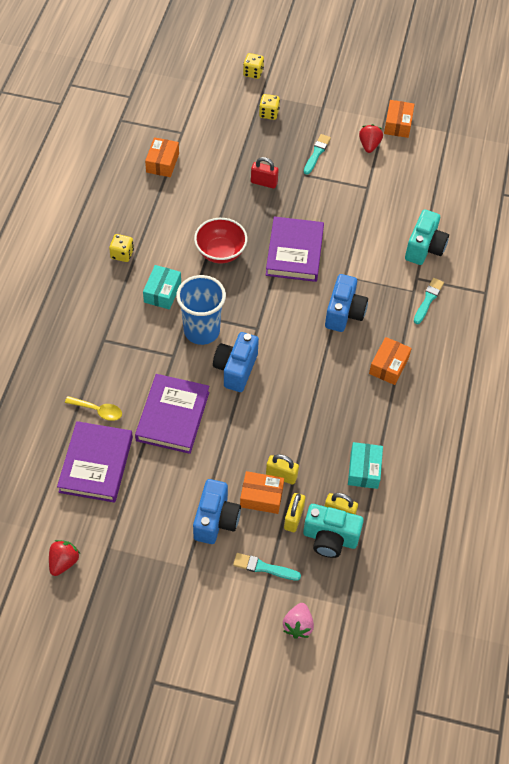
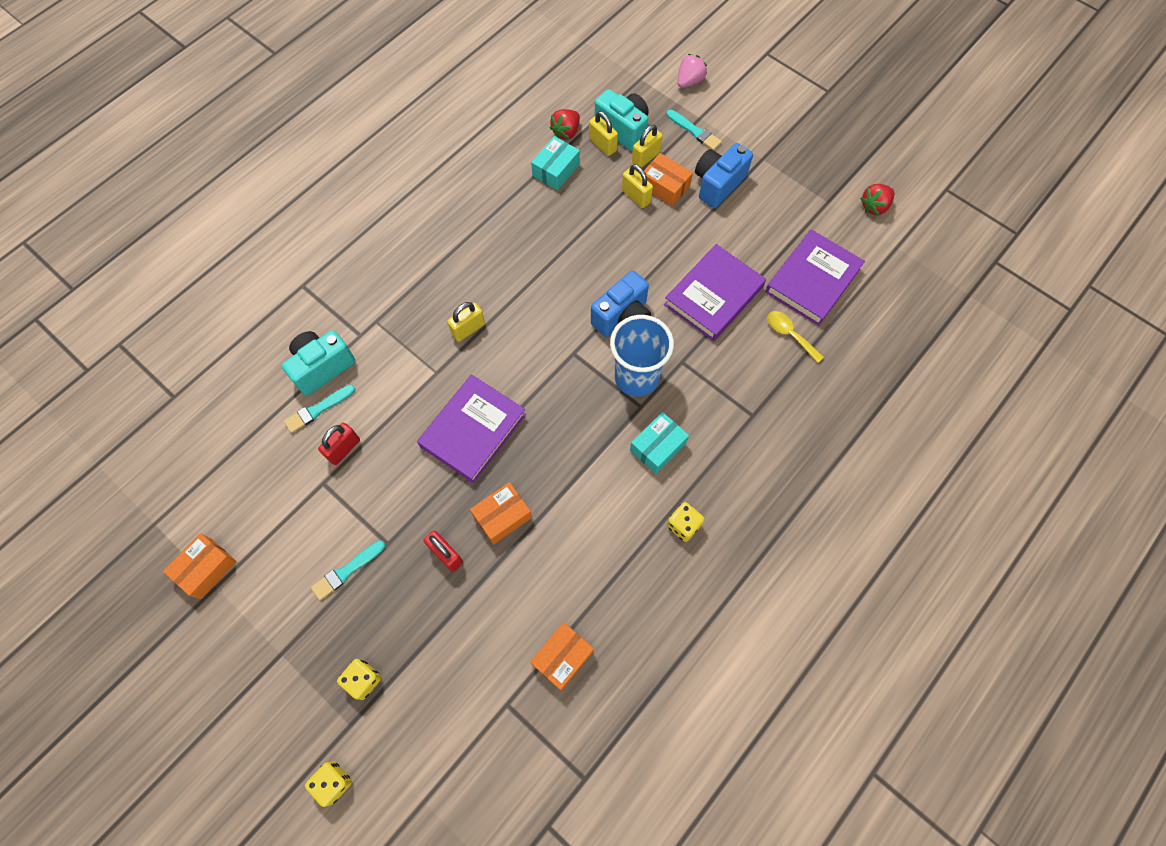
camera: 150 degrees left, 10 degrees up
(220, 252) = (560, 471): red bowl -> none
(344, 313) = (468, 329): blue camera -> yellow padlock
(369, 145) = (270, 551): red strawberry -> red strawberry (566, 132)
(370, 209) = (344, 449): none -> red padlock
(388, 366) = (463, 253): orange box -> orange box (502, 516)
(428, 300) = (368, 304): turquoise brush -> turquoise brush (318, 409)

